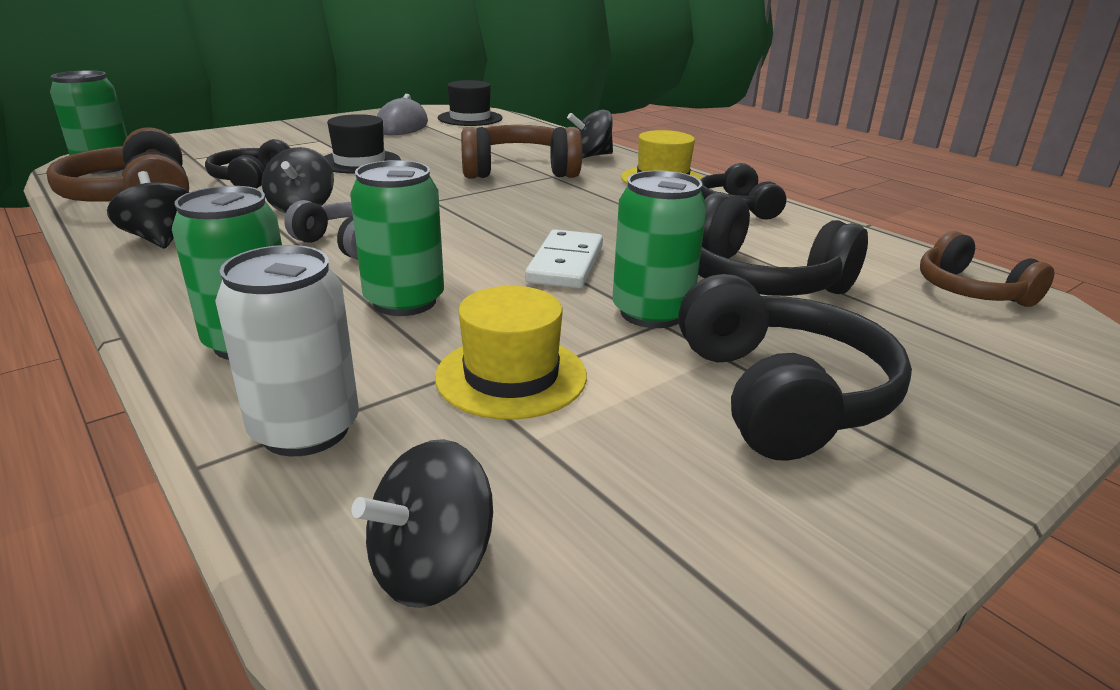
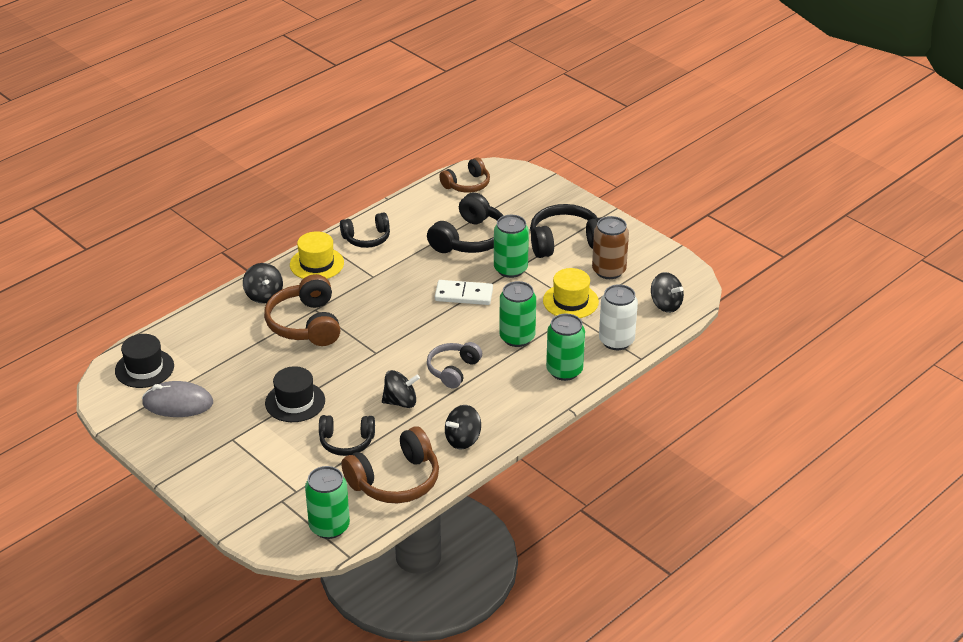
camera: 95 degrees left, 10 degrees up
(646, 456) = (609, 271): none -> brown can

